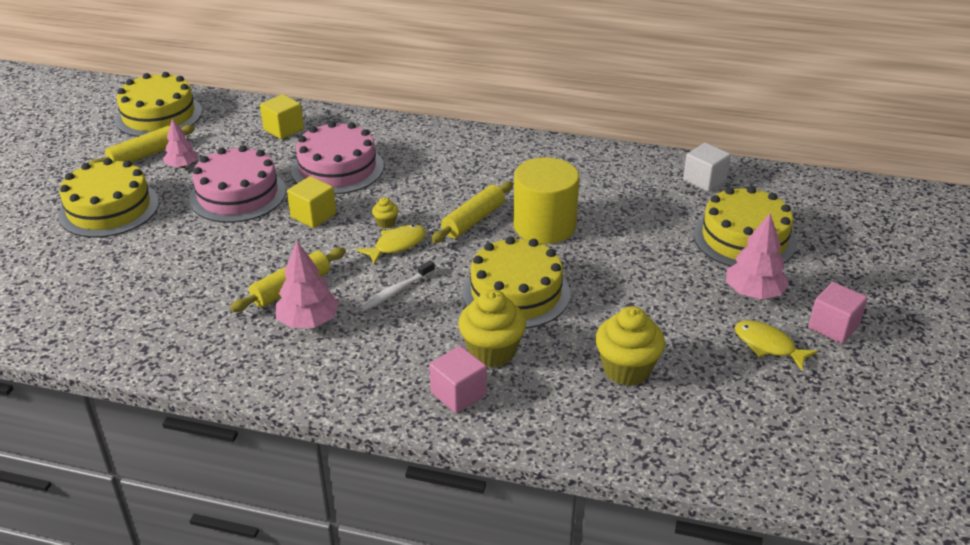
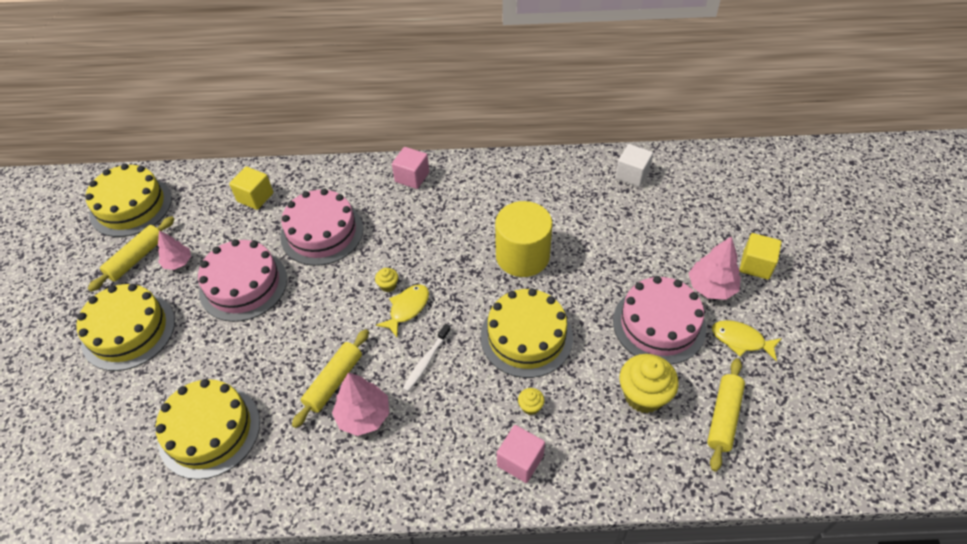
camera: 15 degrees left, 15 degrees up
(313, 215) = (321, 293): yellow cube -> yellow cube (756, 265)
(473, 220) = (461, 264): yellow rolling pin -> yellow rolling pin (723, 417)
(492, 352) = (530, 407): yellow cupcake -> yellow cupcake, size x0.46
(674, 312) = (659, 324): none -> pink cake
(744, 238) = (684, 231): yellow cake -> yellow cake (209, 431)
(833, 327) = (782, 307): pink cube -> pink cube (412, 177)

